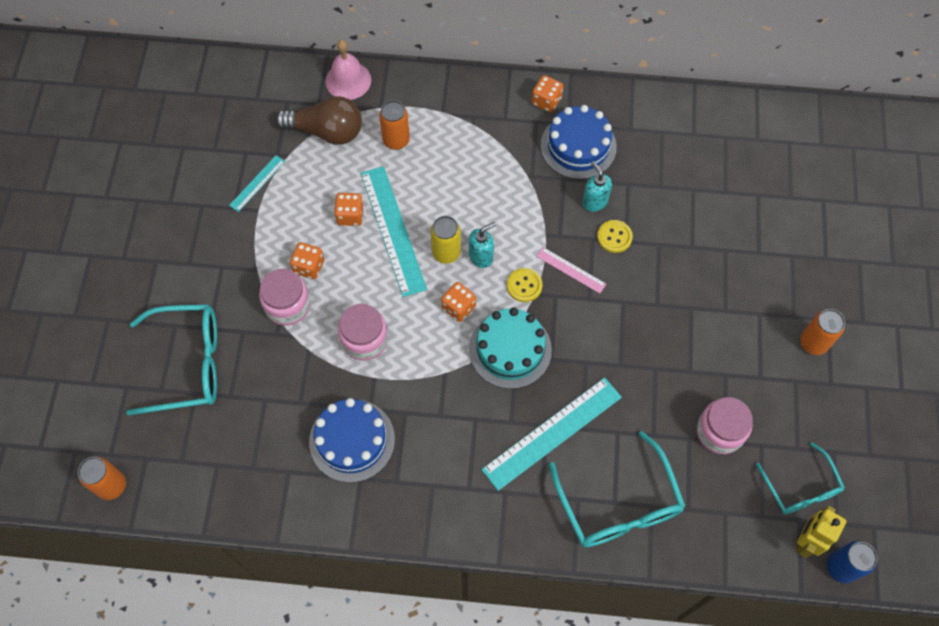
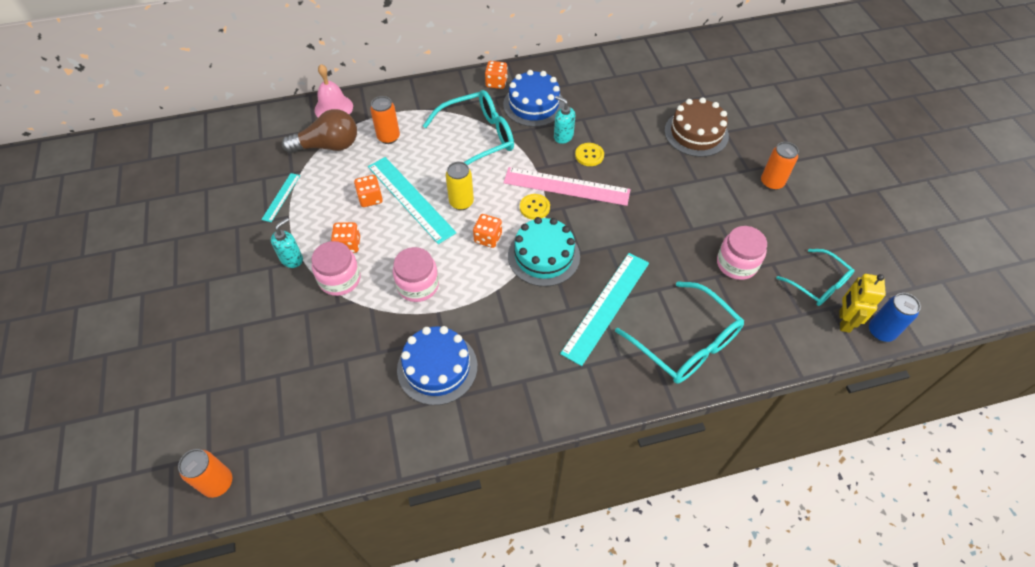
camera: 20 degrees left, 10 degrees down
(187, 364) = (261, 353): turquoise glasses -> turquoise glasses (477, 138)
(481, 256) = (491, 197): turquoise soap dispenser -> turquoise soap dispenser (292, 259)
(571, 270) = (566, 186): pink ruler -> pink ruler, size x2.00
(755, 247) = (696, 133): none -> brown cake

